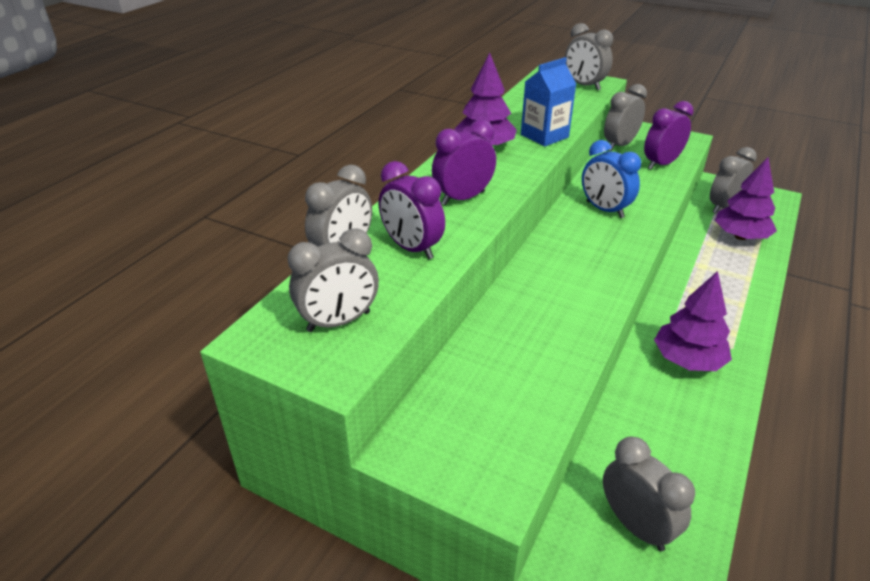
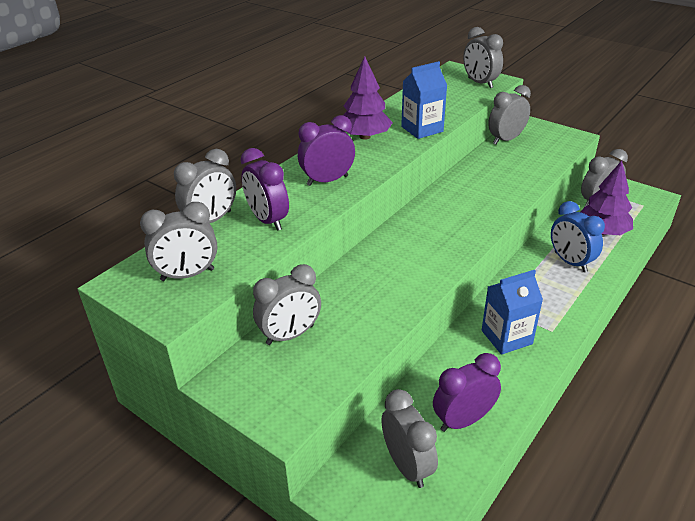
camera: 10 degrees right, 0 degrees up
(466, 383) = (290, 335): none -> grey clock
(604, 210) = (466, 198): blue clock -> blue clock (570, 262)
(661, 164) = (537, 159): purple clock -> purple clock (463, 420)
(688, 360) = (506, 337): purple tree -> blue carton

